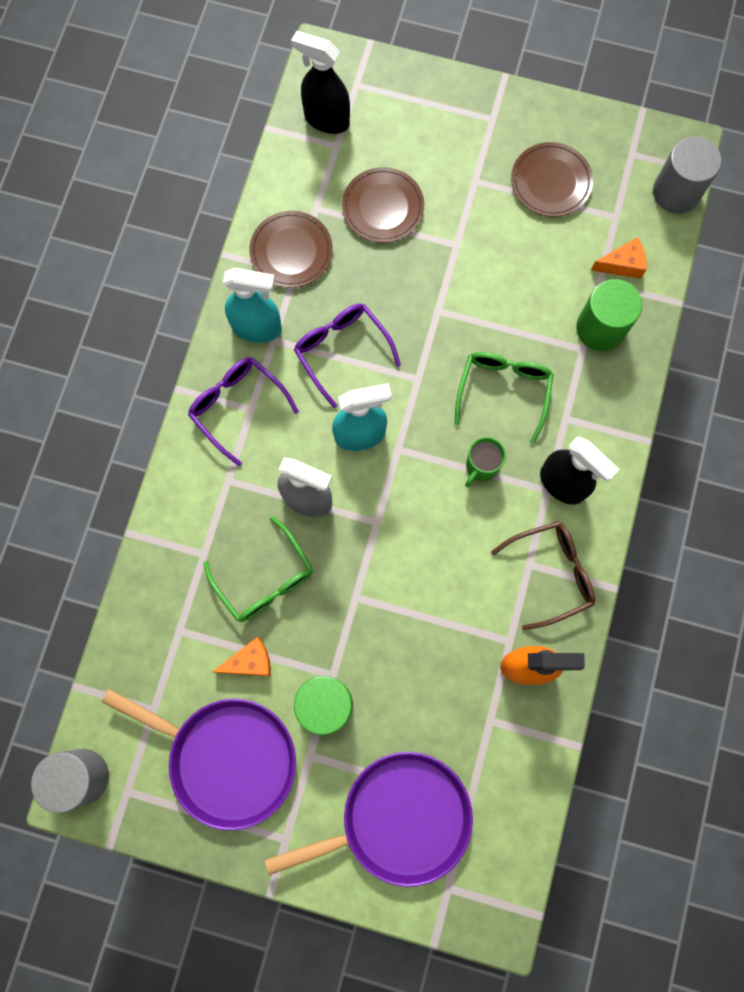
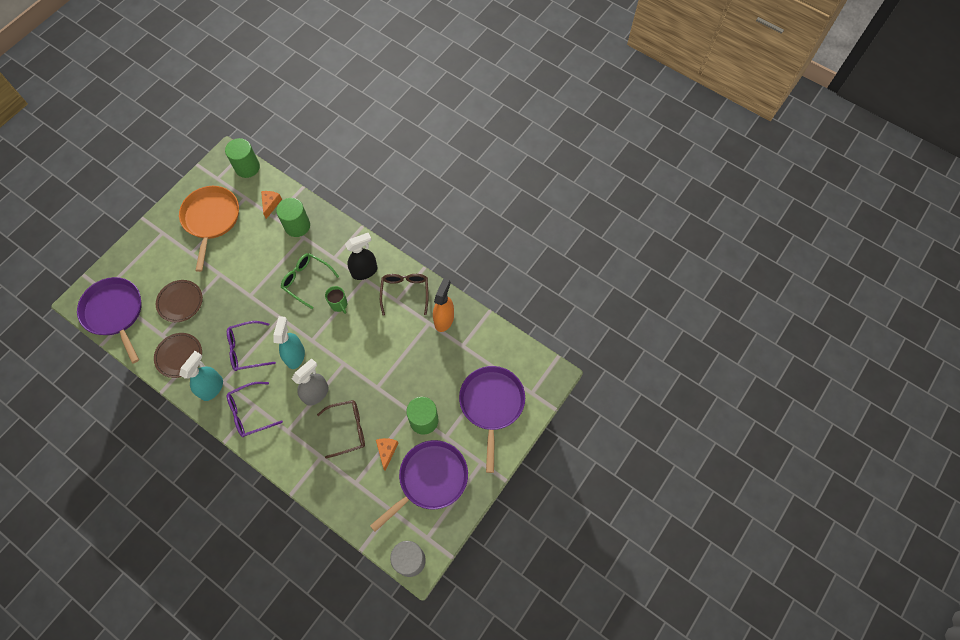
camera: 70 degrees left, 10 degrees down
(265, 579) = (348, 429): green glasses -> brown glasses
(326, 119) = (115, 312): black spray bottle -> purple pan
(551, 182) = (211, 219): brown plate -> orange pan
(676, 192) = (247, 167): grey cylinder -> green cylinder

